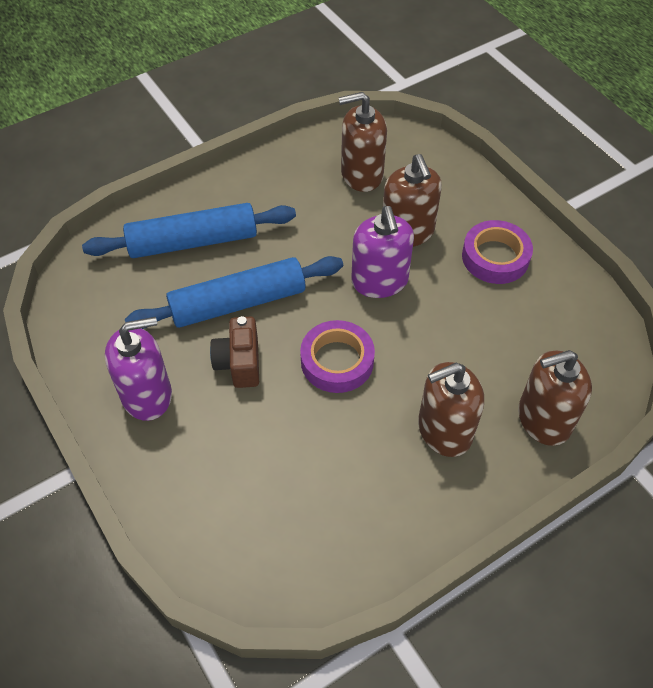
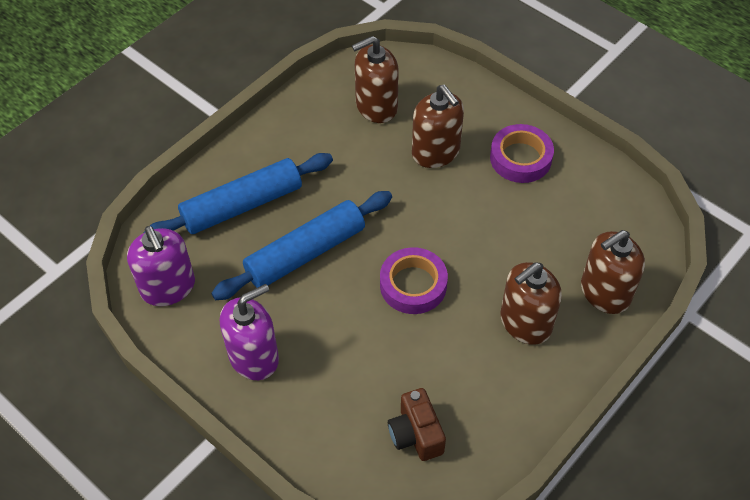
camera: 15 degrees left, 0 degrees up
(239, 363) = (326, 308): brown camera -> brown camera (416, 434)
(379, 281) = (426, 203): purple soap dispenser -> purple soap dispenser (168, 287)

